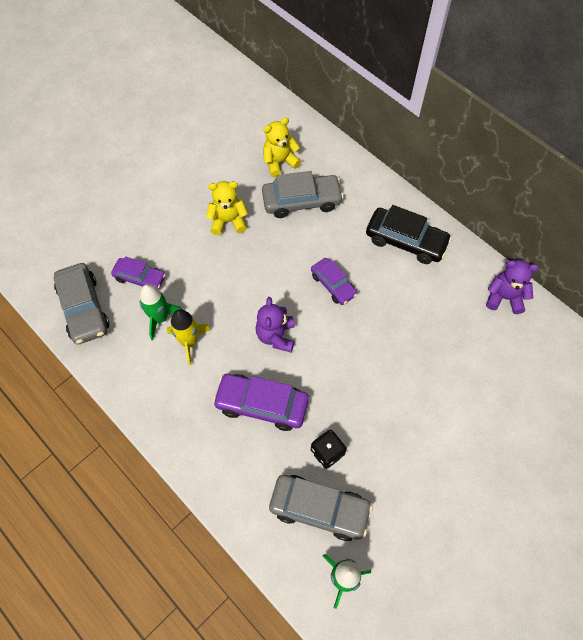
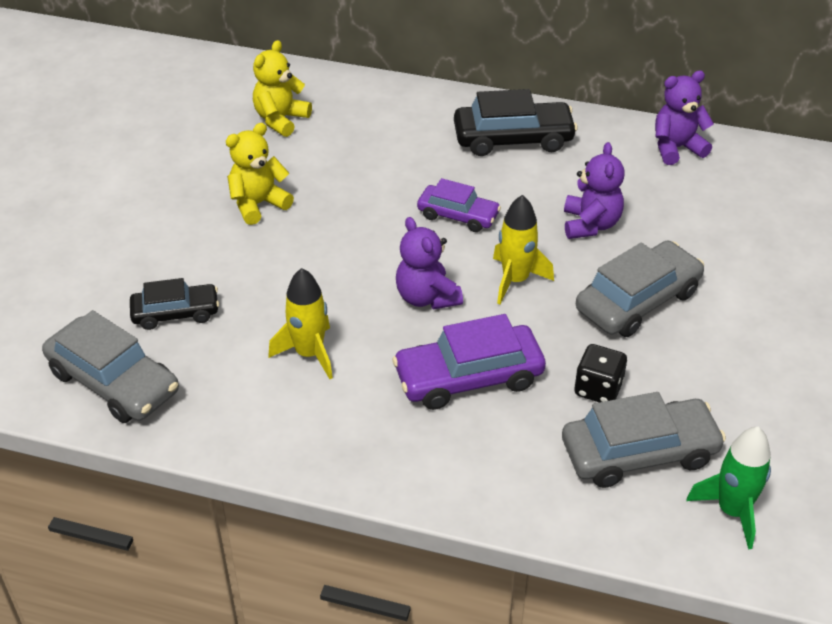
camera: 30 degrees left, 20 degrees down
(140, 278) = (175, 313): purple car -> black car
(160, 318) = (244, 345): green rocket -> none
(301, 201) = (344, 148): grey car -> grey car (638, 301)
(334, 350) = (515, 280): none -> yellow rocket
(407, 331) = (590, 224): none -> purple teddy bear

